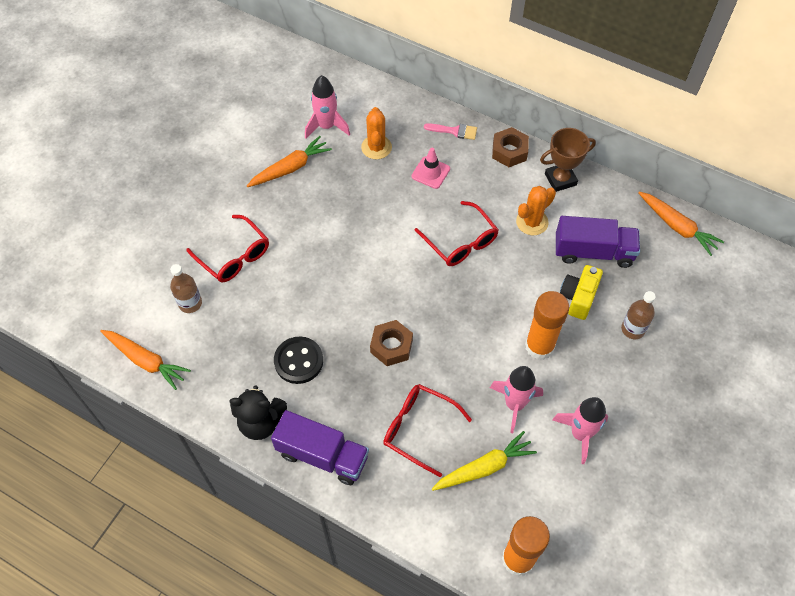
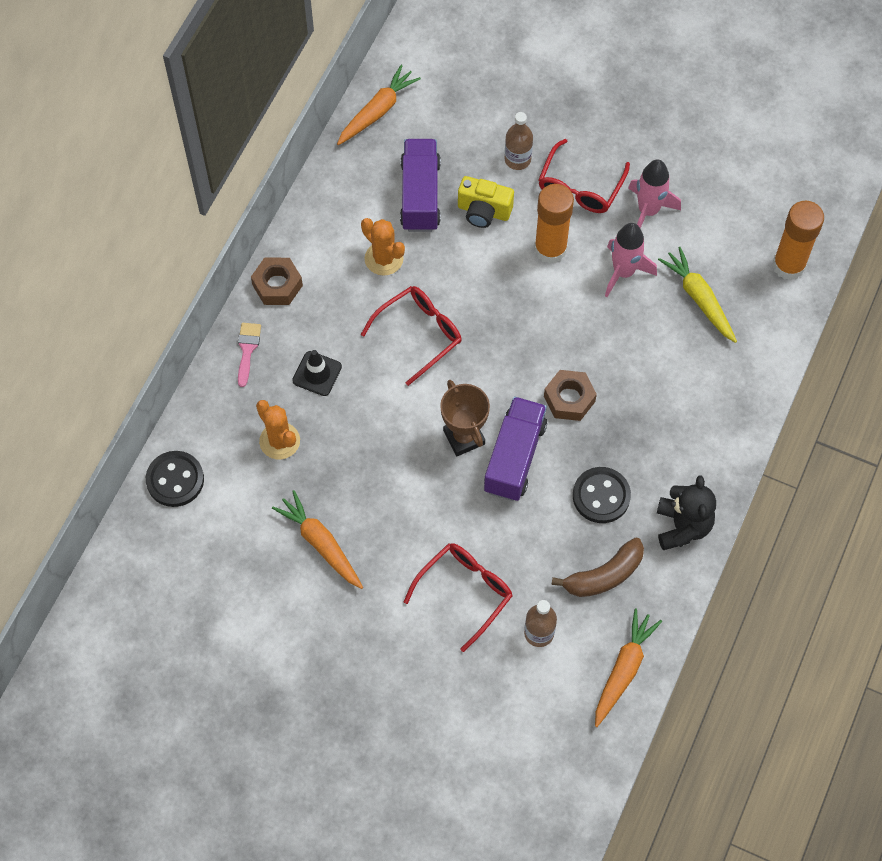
camera: 95 degrees left, 5 degrees up
(228, 355) = (604, 575): none -> brown banana
(322, 455) = (711, 457): purple truck -> purple truck (514, 457)
(326, 126) = (247, 507): pink rocket -> none
(353, 87) = (175, 480): none -> black button
(376, 147) = (279, 441): orange cactus -> orange cactus turned 60 degrees clockwise
(419, 429) = (665, 363): red glasses -> red glasses (580, 187)
(430, 172) = (317, 373): pink traffic cone -> black traffic cone
(560, 179) = (317, 229): brown trophy -> brown trophy (464, 437)

